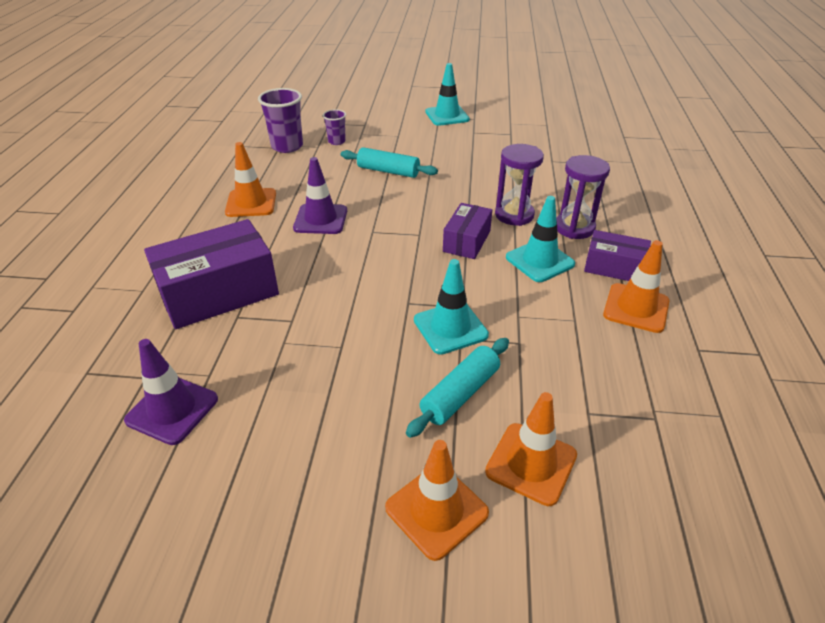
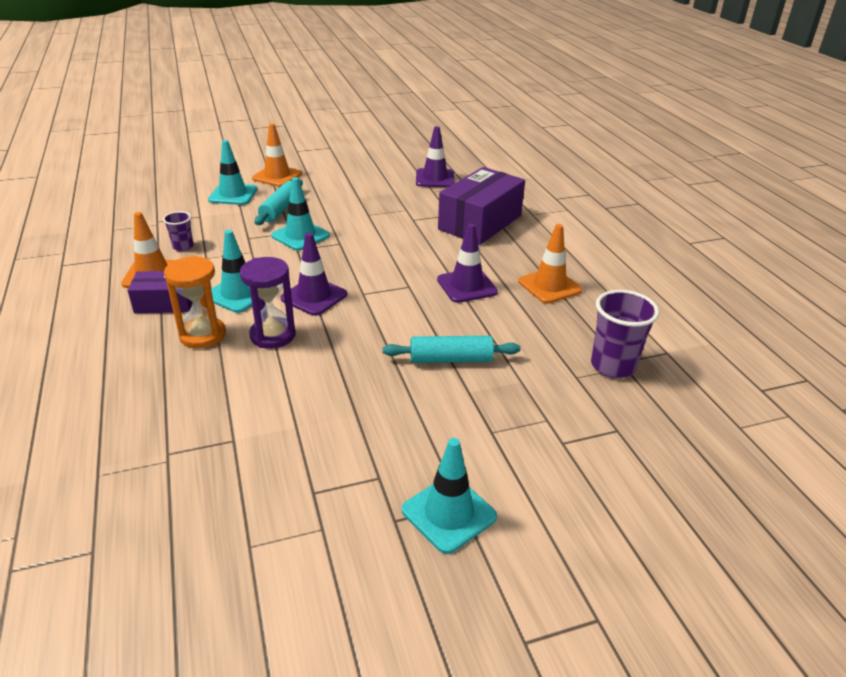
camera: 155 degrees right, 5 degrees down
(336, 141) = (563, 393): purple cup -> purple cup (183, 247)
(466, 241) = (314, 296): purple box -> purple traffic cone
(531, 463) = (233, 195): orange traffic cone -> turquoise traffic cone
(574, 228) = (202, 335): purple hourglass -> orange hourglass

